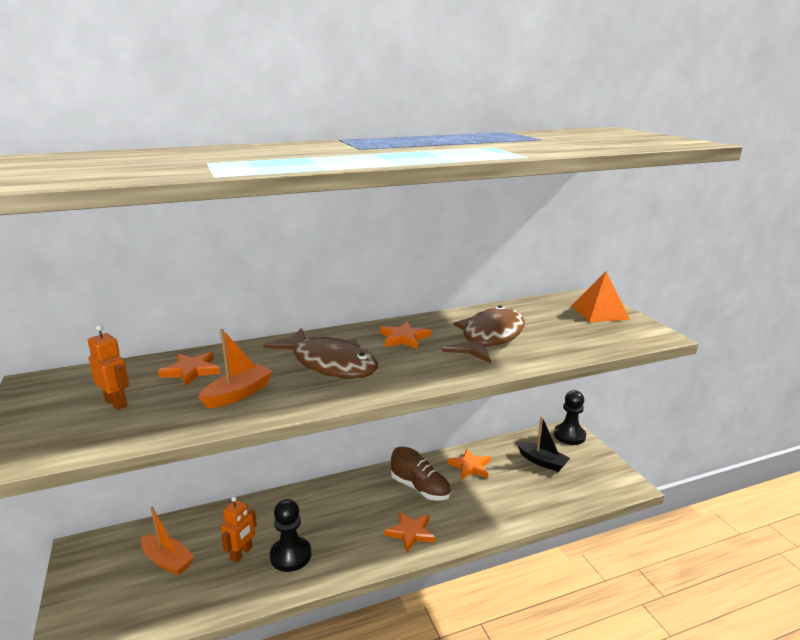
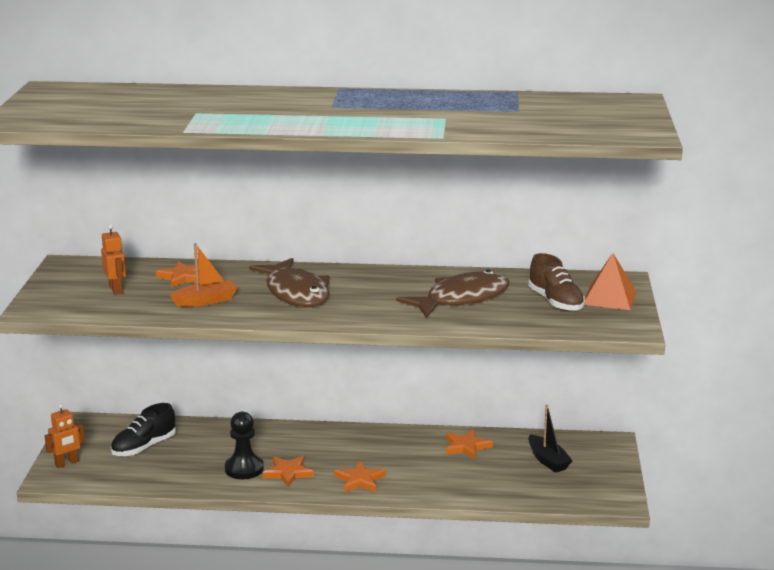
camera: 25 degrees right, 0 degrees up
(167, 561) = (144, 447): orange boat -> black shoe
(241, 553) = (205, 457): orange robot -> orange robot (67, 463)
(404, 338) = (382, 285): orange star -> orange star (288, 473)
(420, 488) = (399, 451): brown shoe -> brown shoe (555, 302)
(569, 435) = (607, 446): black pawn -> none

